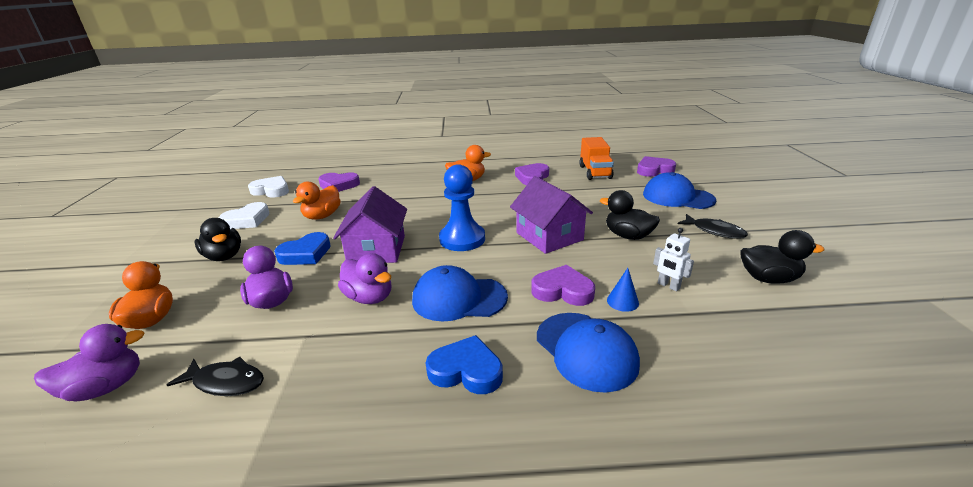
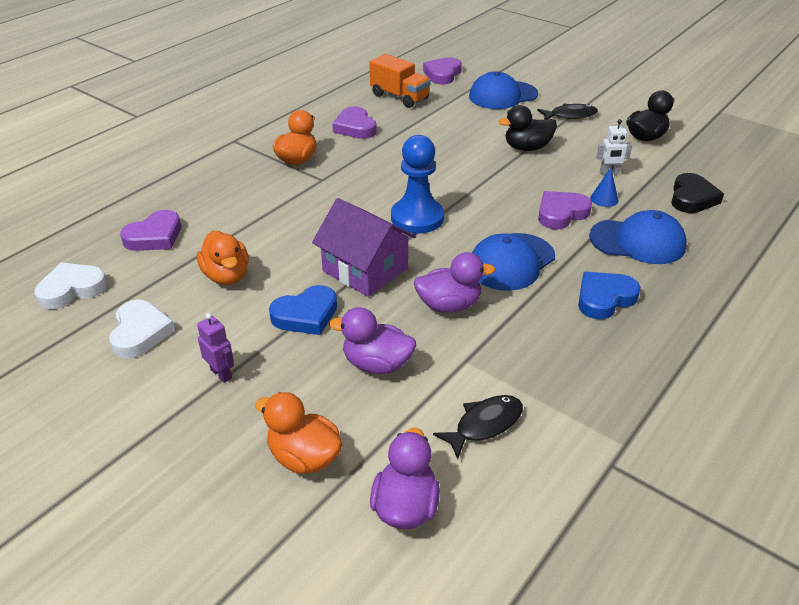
camera: 50 degrees left, 10 degrees up
(224, 256) = (221, 374): black duck -> purple robot
(306, 254) = (306, 315): blue heart -> blue heart turned 60 degrees clockwise
(549, 236) = (477, 177): purple house -> none
(722, 352) = (692, 198): none -> black heart

